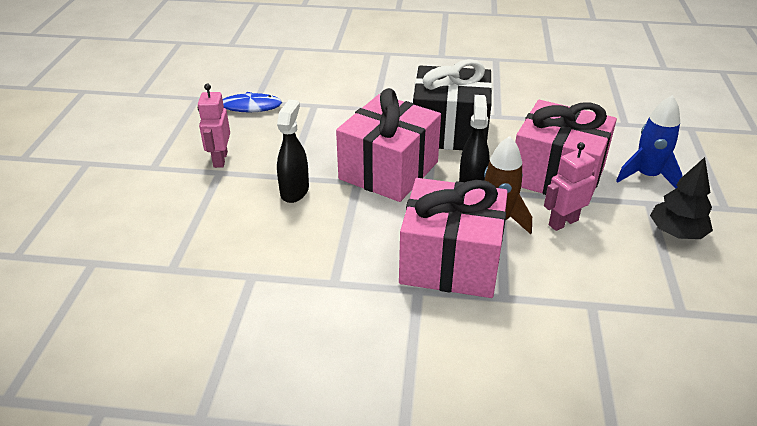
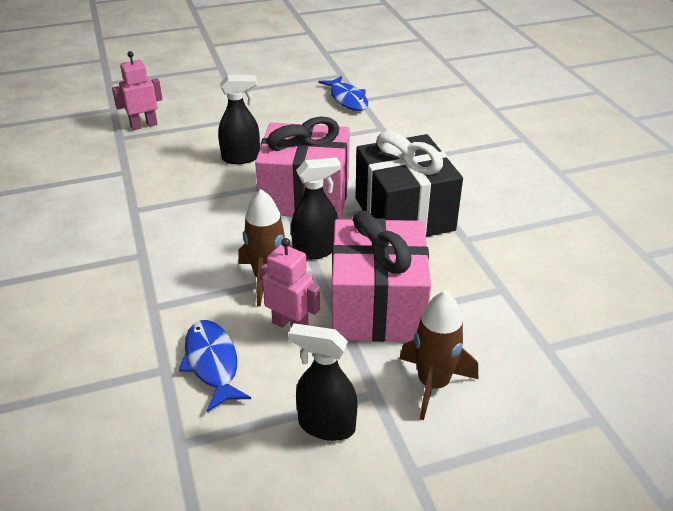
camera: 65 degrees right, 0 degrees up
(220, 159) = (261, 113): pink robot -> pink robot (144, 125)
(450, 262) = (188, 264): pink gift -> none
(593, 275) = (212, 363): none -> blue fish
(646, 176) = (433, 384): blue rocket -> brown rocket
(676, 233) = (326, 425): black tree -> black spray bottle

